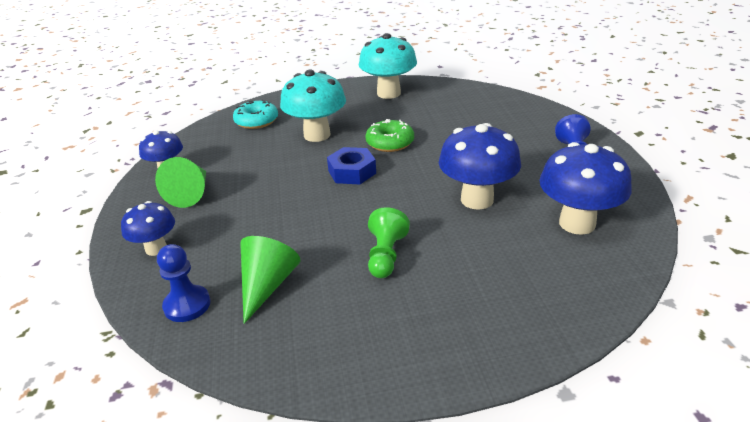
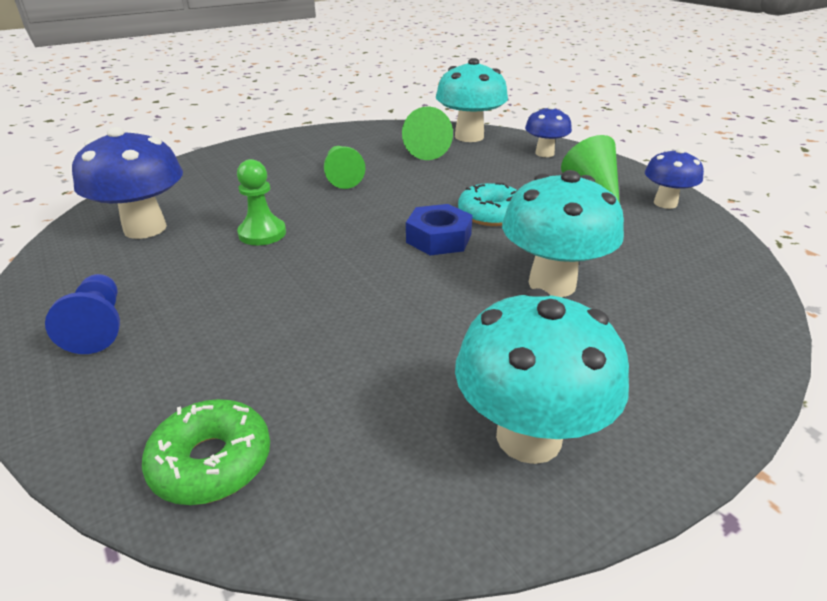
camera: 155 degrees right, 0 degrees up
(187, 305) = (469, 137): blue pawn -> turquoise mushroom
(256, 121) = (691, 292): turquoise donut -> turquoise donut (491, 214)
(390, 143) = (420, 291): green donut -> green donut (211, 462)
(477, 200) = (262, 233): blue mushroom -> green pawn

